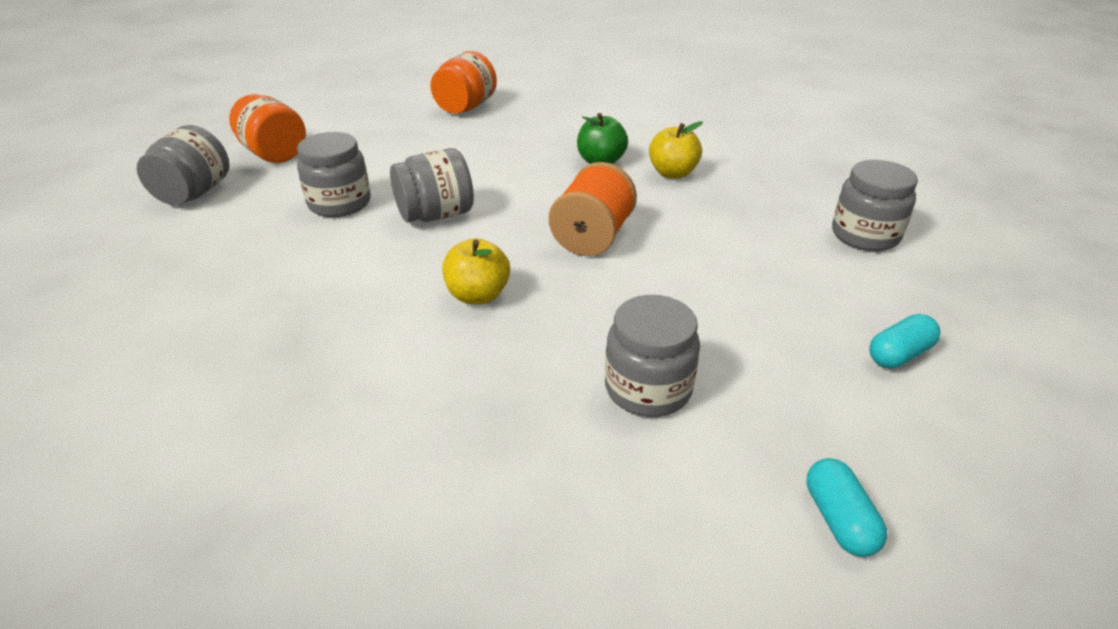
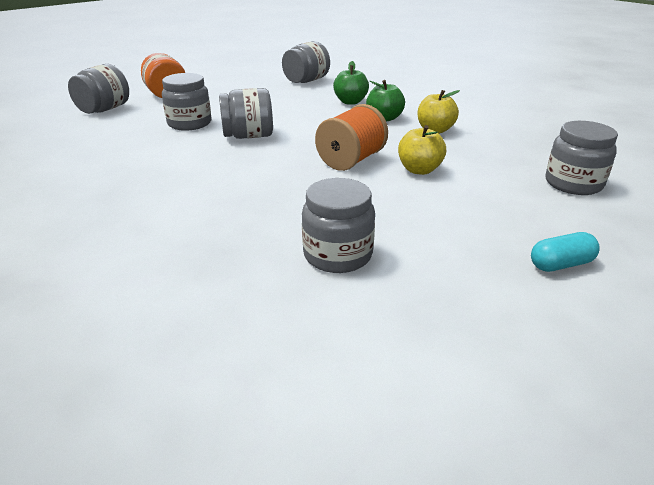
camera: 15 degrees right, 5 degrees down
(465, 107) = (306, 81): orange jar -> grey jar
(478, 295) = (248, 183): yellow apple -> yellow apple (419, 170)
(543, 138) = (350, 102): none -> green apple
(839, 520) = (444, 366): turquoise capsule -> none

